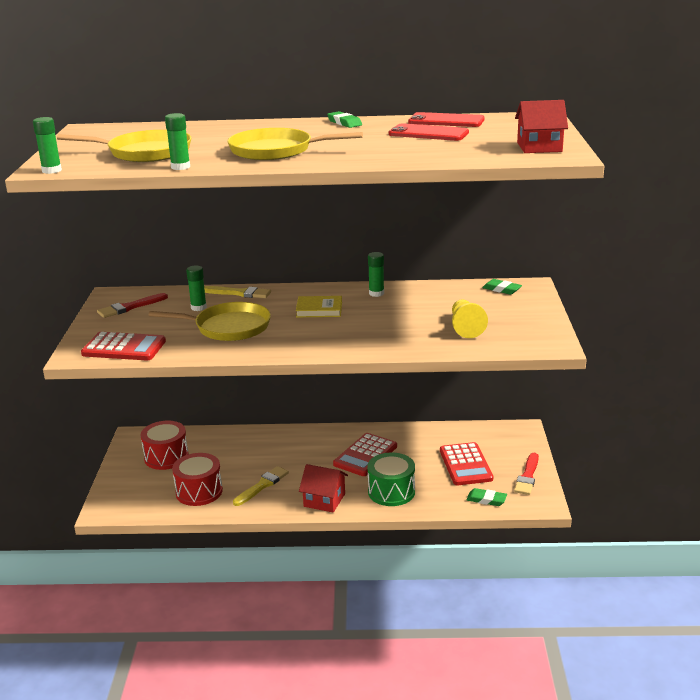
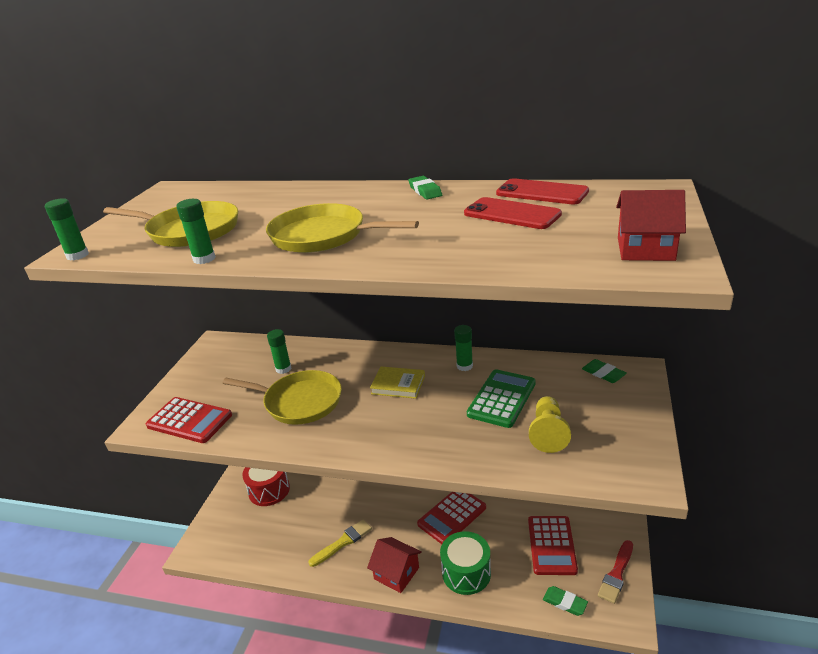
camera: 15 degrees right, 5 degrees up
(130, 307) = (222, 362): red brush -> none
(199, 492) = (283, 541): red drum -> none
(239, 293) = (329, 352): yellow brush -> none
(418, 311) = (502, 399): none -> green calculator

